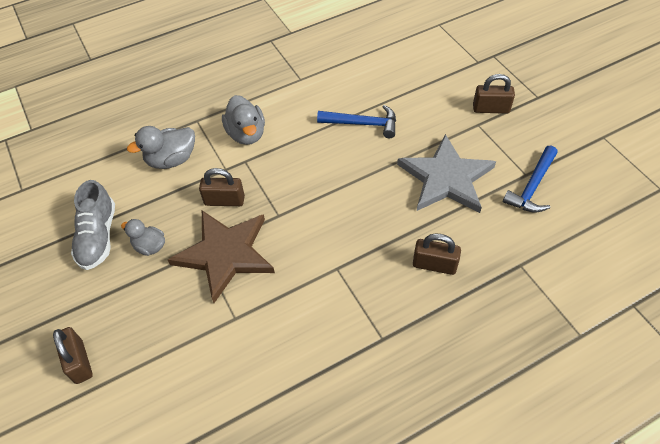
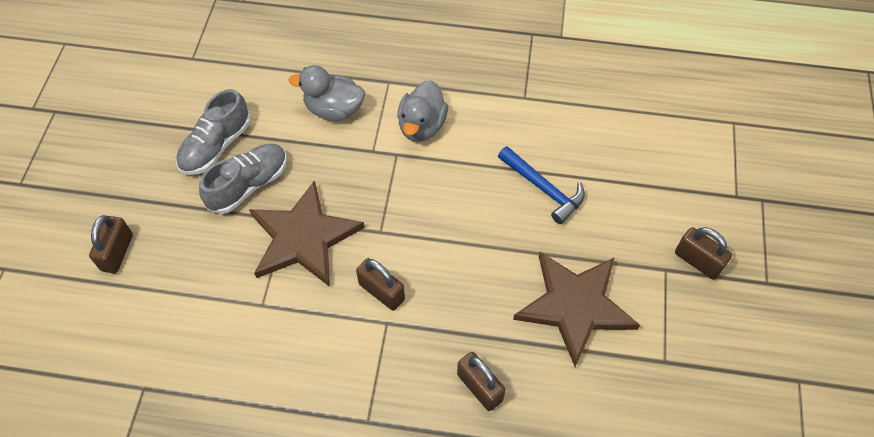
camera: 35 degrees right, 5 degrees up
(150, 246) = (249, 185): grey duck -> grey shoe
(224, 201) = (345, 183): brown padlock -> brown padlock (381, 292)
(446, 178) = (575, 306): grey star -> brown star
(532, 187) = (658, 379): blue hammer -> none

